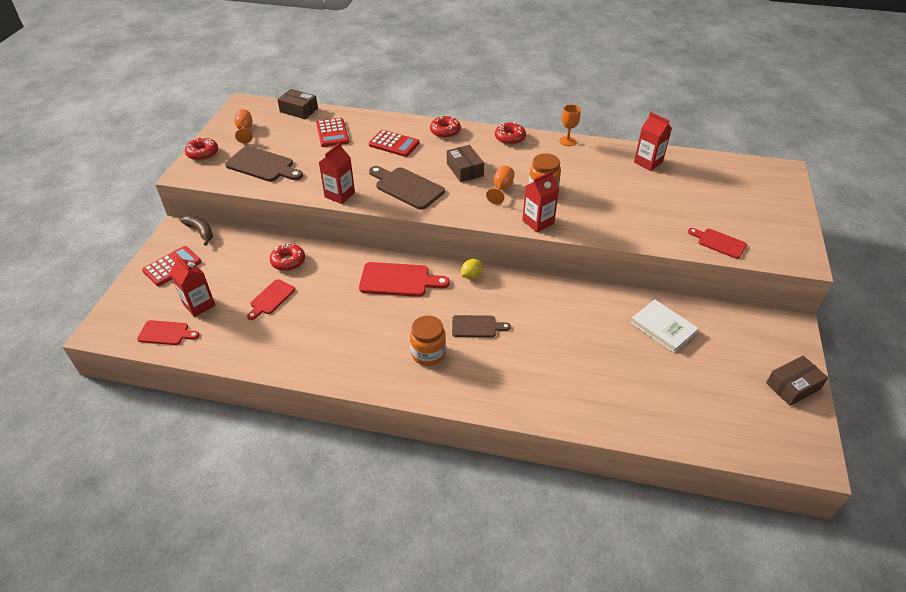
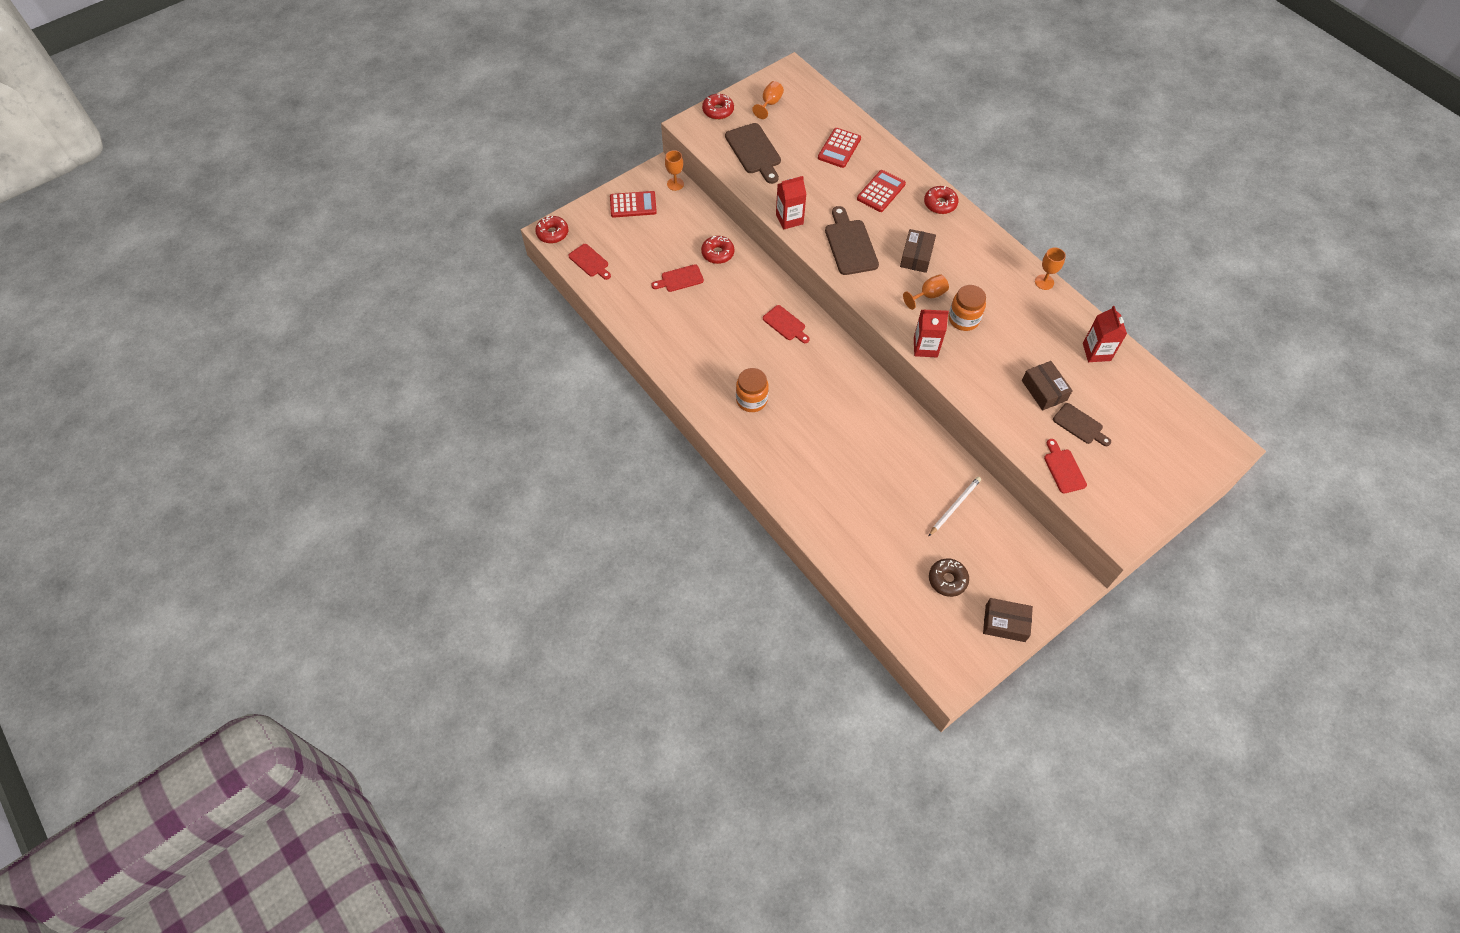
camera: 40 degrees right, 15 degrees up
(199, 305) = (627, 252): red carton -> none
(200, 232) = (675, 184): brown banana -> orange goblet
(299, 110) = (833, 104): brown box -> brown box (1044, 390)
(394, 144) = (881, 191): red calculator -> red calculator turned 120 degrees counterclockwise
(398, 280) = (785, 324): red cutting board -> red cutting board, size x0.62
(471, 276) = (845, 358): yellow lemon -> none
(476, 327) = (807, 403): brown cutting board -> brown cutting board (1080, 425)
(510, 138) = (992, 246): red donut -> red donut (552, 233)
(663, 328) = (954, 506): white book -> white pencil
(721, 384) = (947, 580): none -> brown donut

